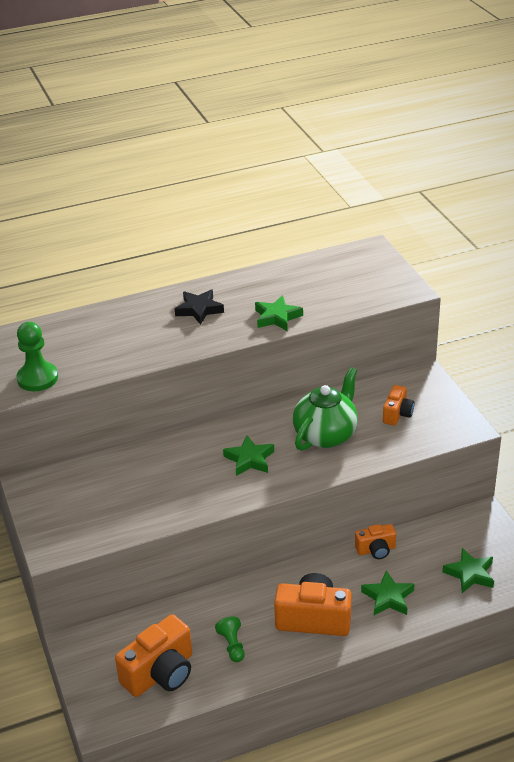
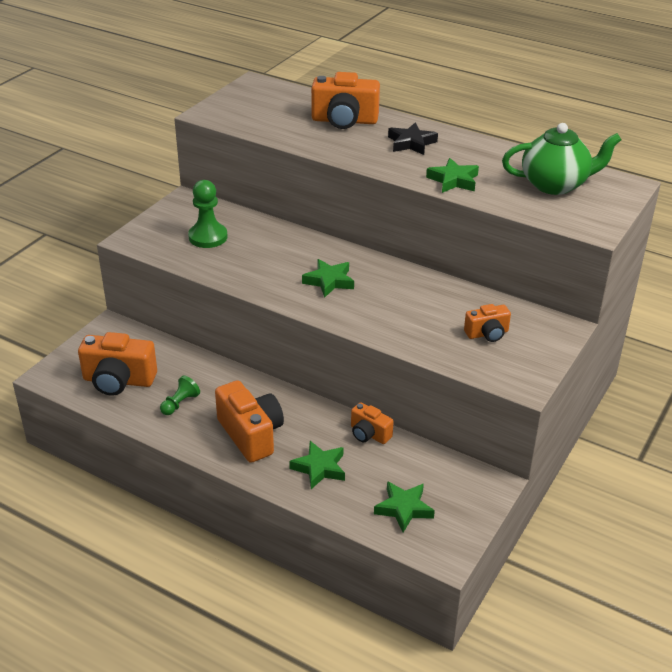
camera: 50 degrees right, 0 degrees up
(37, 378) = (237, 117): green pawn -> green pawn (208, 237)
(121, 325) = (344, 121): none -> orange camera
(326, 435) = (408, 306): green teapot -> green teapot (555, 185)

